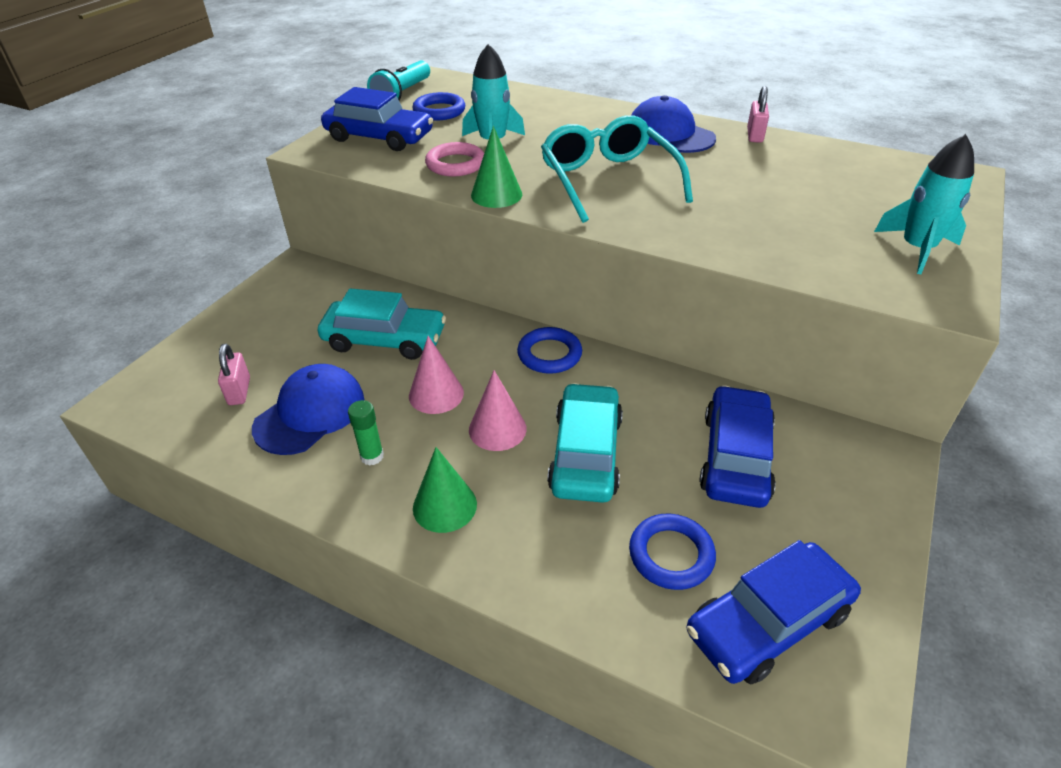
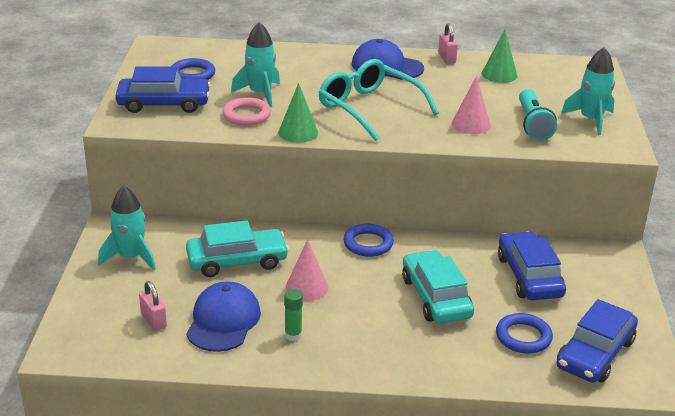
camera: 25 degrees left, 10 degrees down
(281, 307) = (130, 257): none -> turquoise rocket
(402, 94) = (146, 64): turquoise flashlight -> turquoise flashlight (533, 124)
(444, 506) = (366, 349): green cone -> green cone (499, 74)
(497, 429) = (367, 298): pink cone -> pink cone (471, 124)

